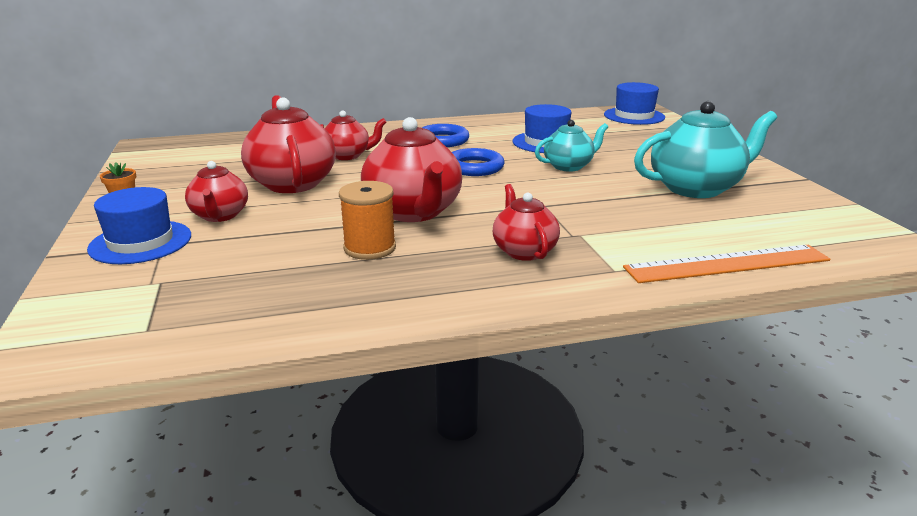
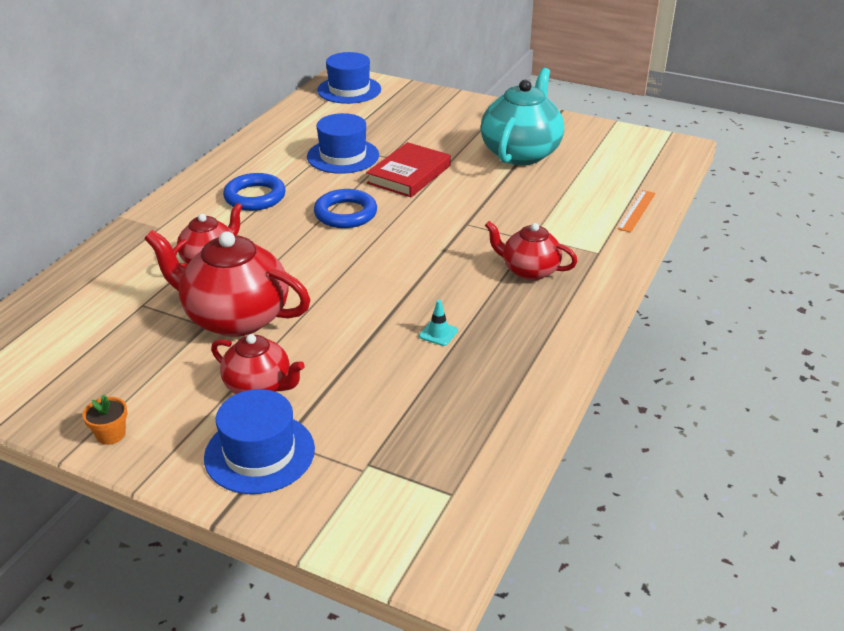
camera: 50 degrees left, 10 degrees up
(369, 248) = (438, 333): orange spool -> turquoise traffic cone
(413, 212) = (397, 284): red teapot -> none
(569, 166) = (409, 174): turquoise teapot -> red book
(727, 264) = (637, 211): orange ruler -> orange ruler, size x0.51

